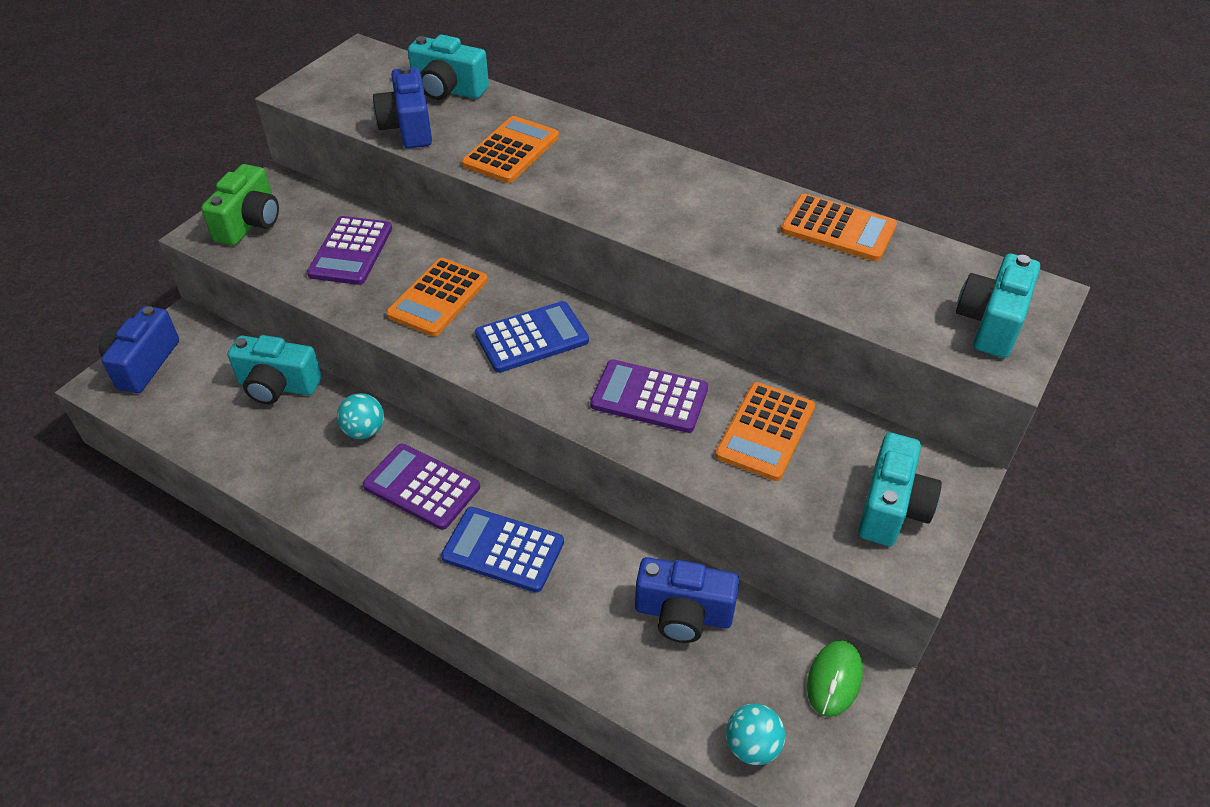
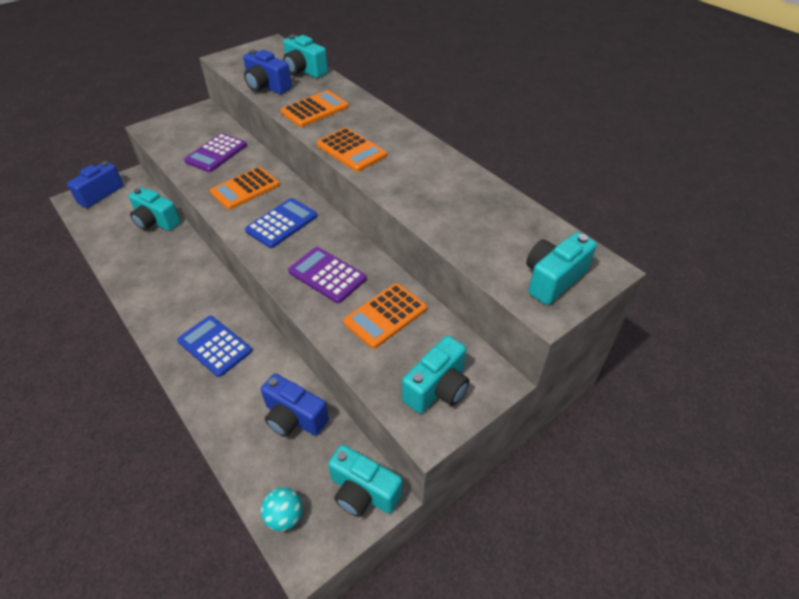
camera: 20 degrees right, 0 degrees up
(250, 223) = (175, 127): green camera -> none
(364, 431) = (184, 257): turquoise ball -> none
(408, 127) = (267, 86): blue camera -> blue camera turned 60 degrees counterclockwise
(421, 487) = (194, 297): purple calculator -> none
(532, 338) = (282, 223): blue calculator -> blue calculator turned 45 degrees counterclockwise
(834, 679) = (363, 492): green mouse -> turquoise camera
(838, 229) = (486, 195): orange calculator -> orange calculator (351, 150)

